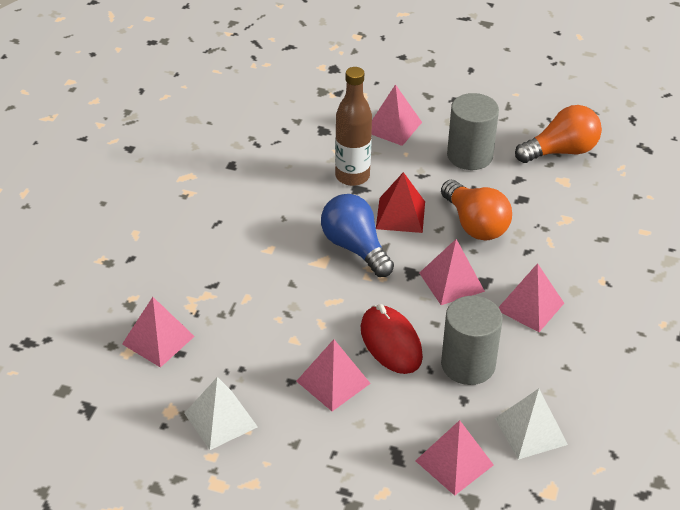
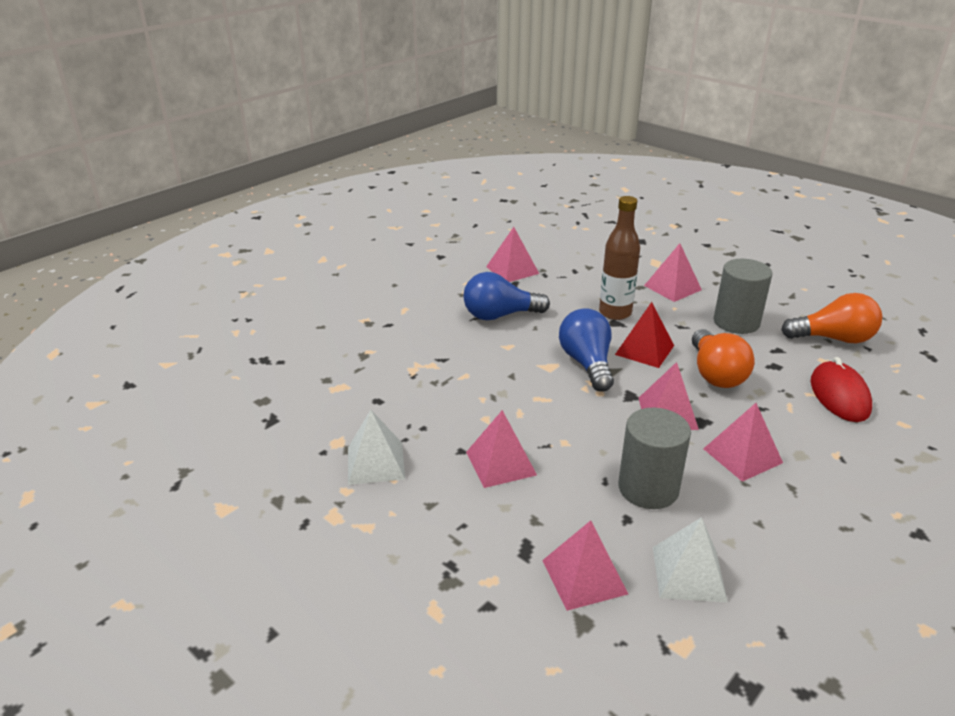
camera: 25 degrees right, 10 degrees down
(158, 340) = (367, 386): pink pyramid -> pink pyramid (512, 270)
(240, 212) = (500, 315): none -> blue light bulb
(391, 343) = (577, 447): red mouse -> red mouse (839, 396)

